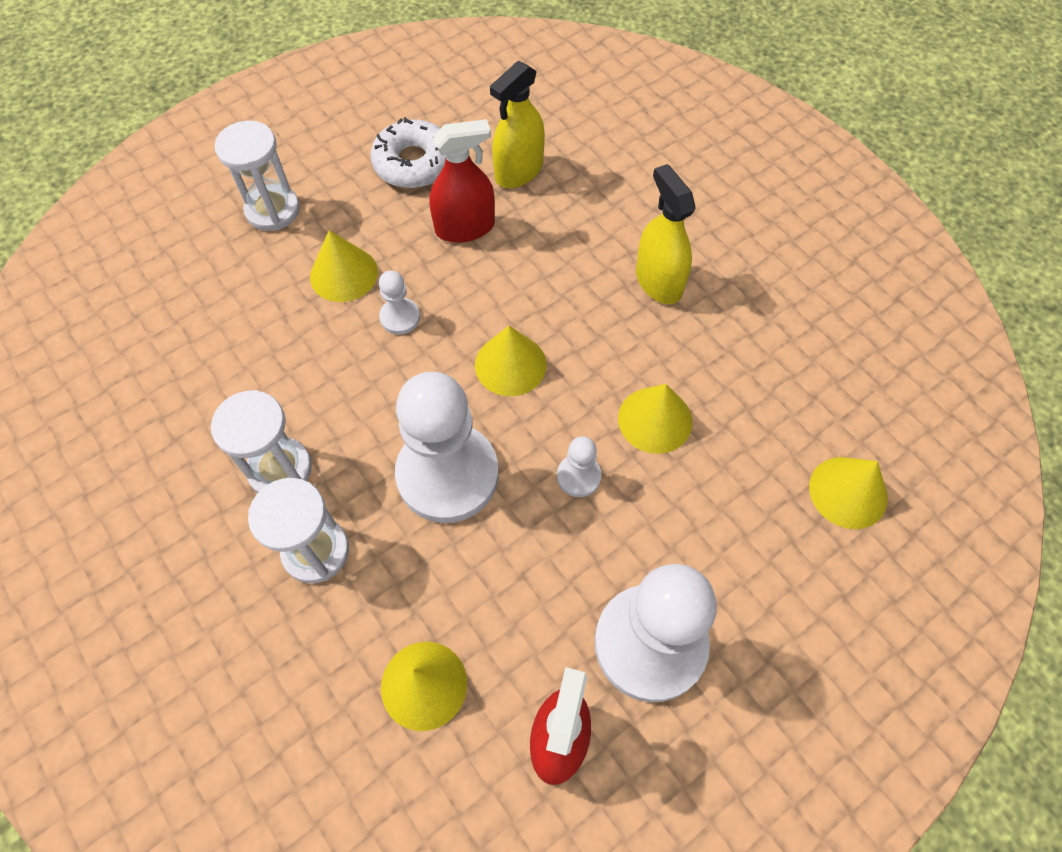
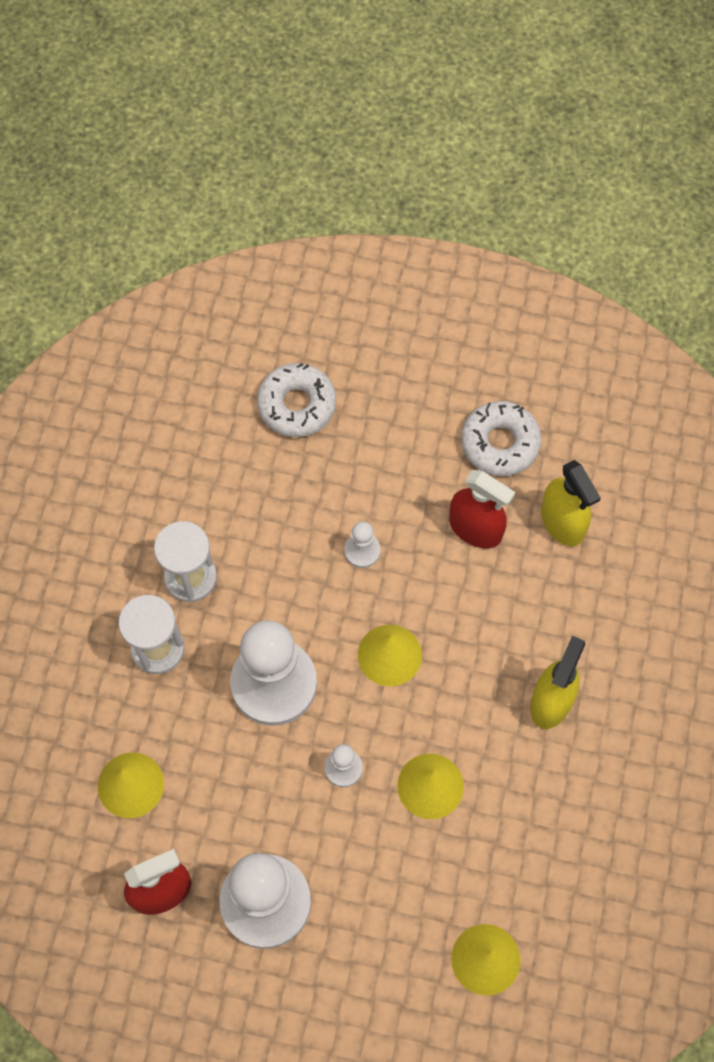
camera: 50 degrees right, 5 degrees up
(224, 270) = (297, 405): none -> white donut
(273, 210) = (371, 388): white hourglass -> none
(344, 274) = (363, 483): yellow cone -> none
(519, 171) = (562, 522): yellow spray bottle -> yellow spray bottle turned 120 degrees counterclockwise

